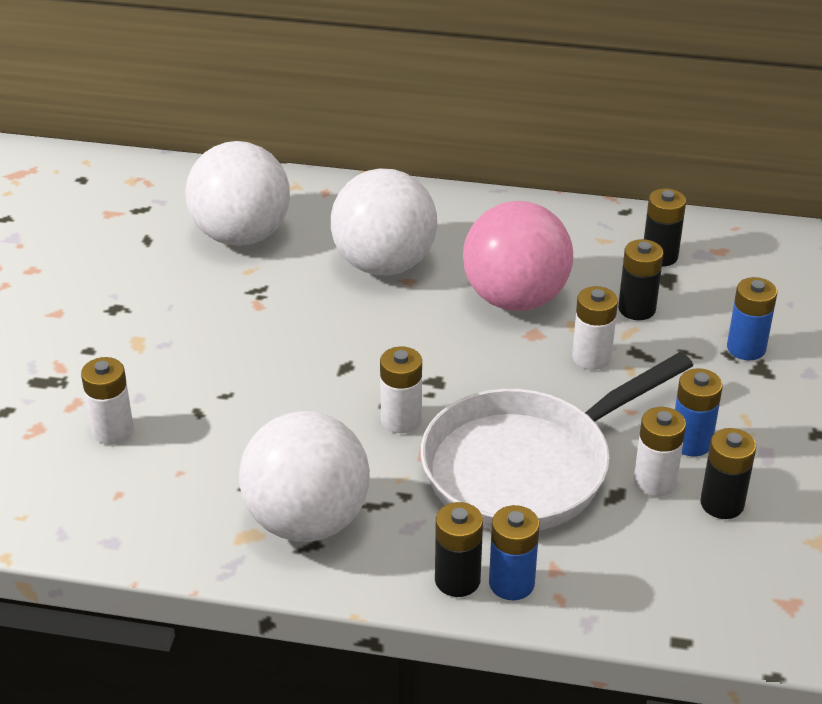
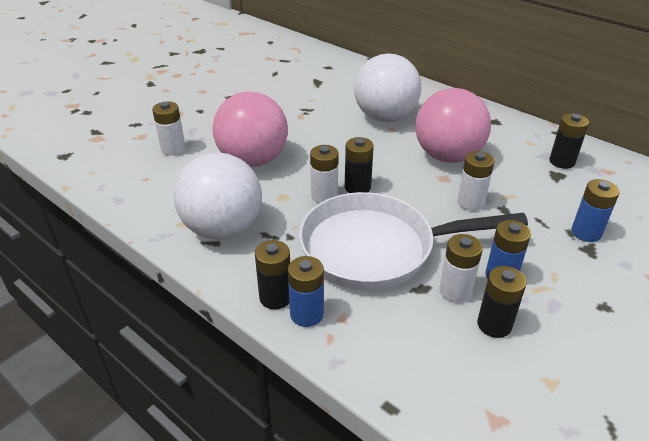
camera: 30 degrees right, 0 degrees up
(241, 236) = (322, 84): white ball -> none
(254, 404) = (253, 160): none -> pink ball
(636, 309) = (523, 185): black battery -> black battery (357, 187)

